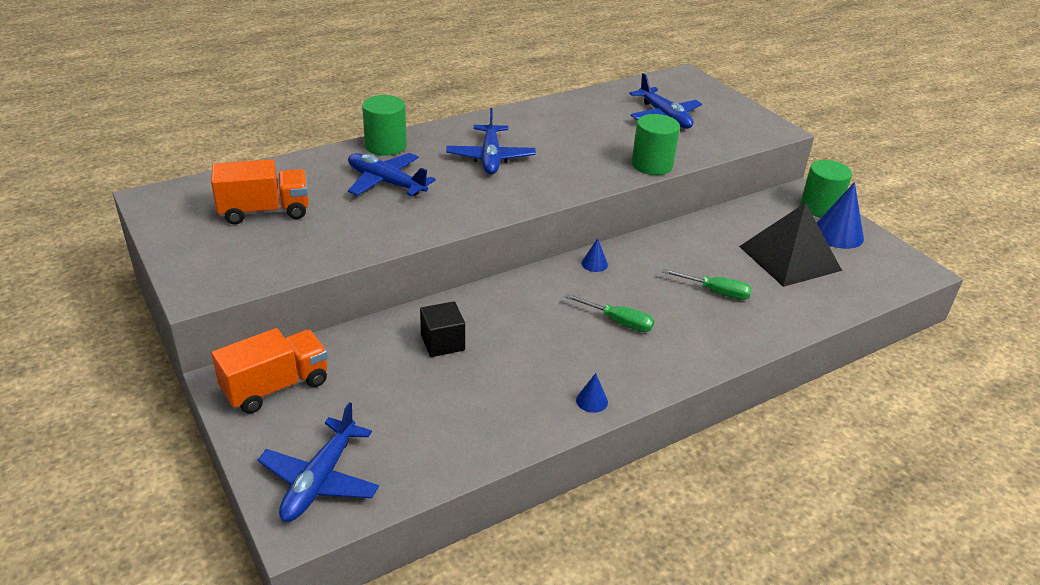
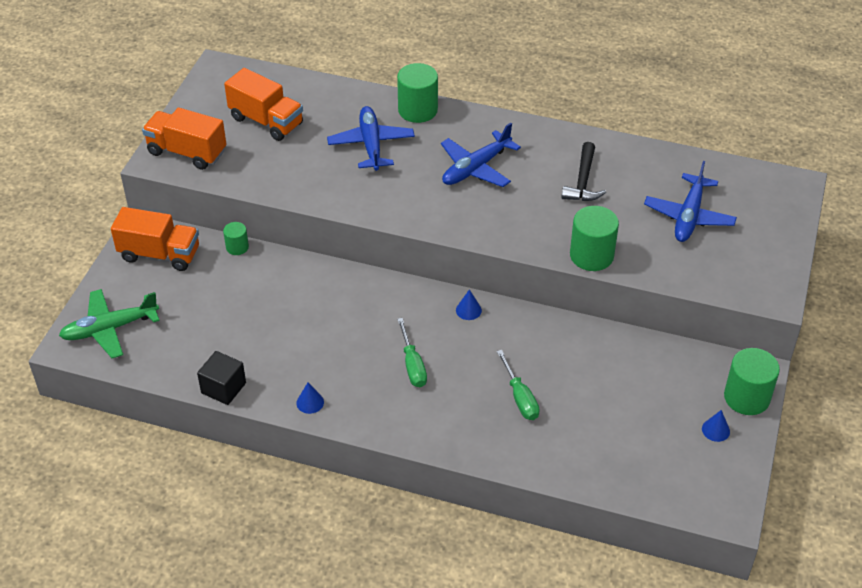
camera: 50 degrees right, 10 degrees up
(221, 270) = (187, 152): none -> orange truck
(320, 480) = (110, 329): blue plane -> green plane
(345, 335) = (237, 247): none -> green cylinder
(442, 343) = (283, 294): black cube -> black cube (223, 388)
(572, 130) = (583, 181): none -> black hammer
(789, 258) = (631, 417): black pyramid -> none
(837, 234) = (715, 430): blue cone -> blue cone, size x0.49

